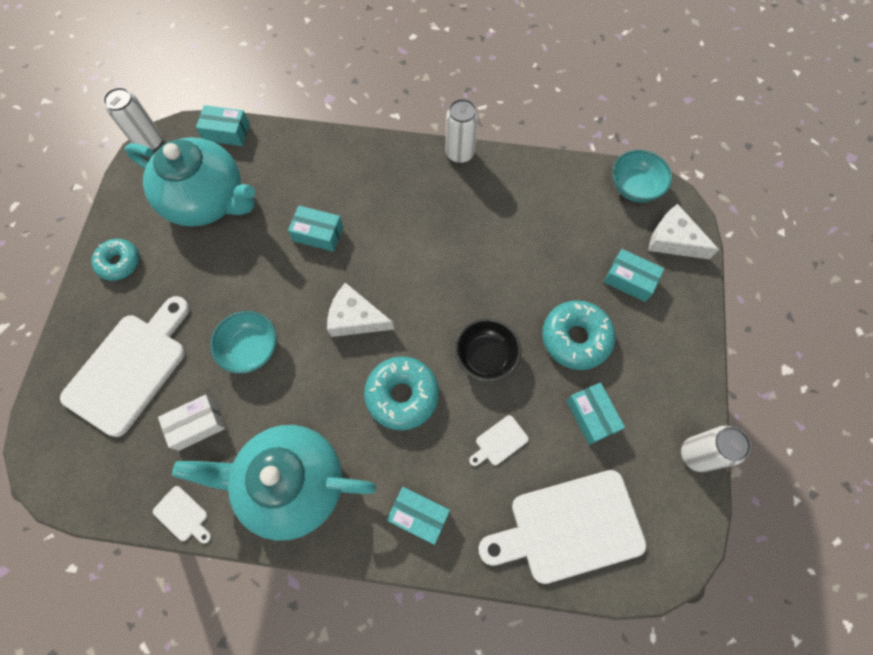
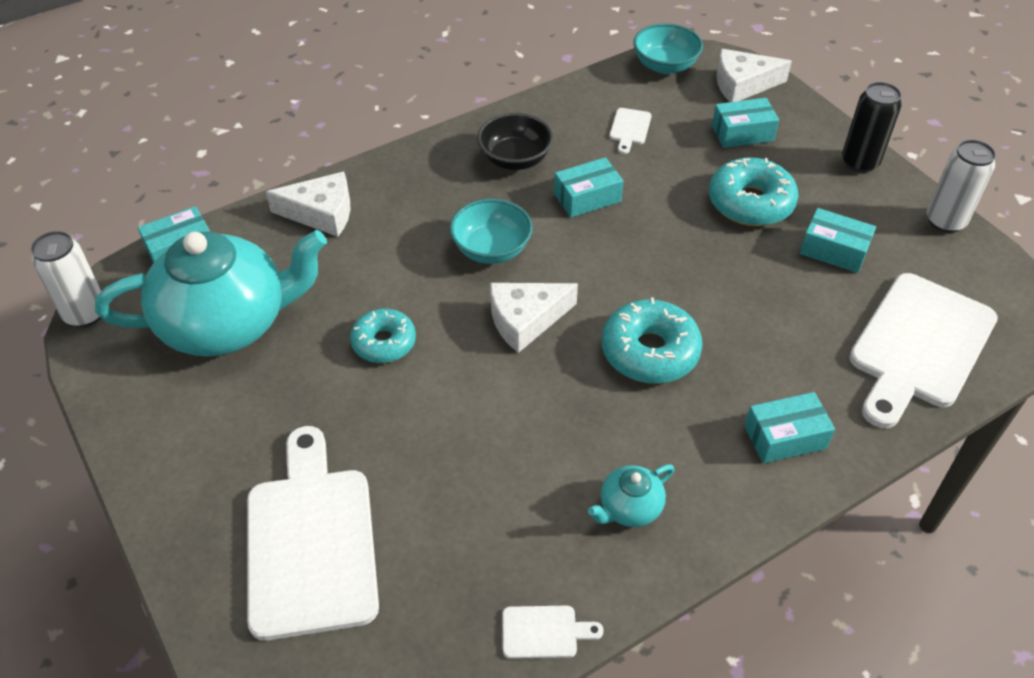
camera: 40 degrees left, 20 degrees down
(119, 263) = (176, 450): turquoise donut -> turquoise donut (384, 342)
(197, 425) = (460, 535): white box -> none
(251, 349) = (441, 422): turquoise bowl -> turquoise bowl (491, 249)
(291, 483) = (629, 508): turquoise teapot -> turquoise teapot, size x0.42
(317, 158) = (321, 213): none -> white cheese
(318, 234) = (399, 275): turquoise box -> turquoise box (587, 198)
(459, 153) = (473, 127): white can -> none
(486, 356) = (690, 268): black bowl -> black bowl (515, 159)
(499, 442) = (783, 325): white cutting board -> white cutting board (629, 128)
(687, 363) = (859, 162): none -> black can

